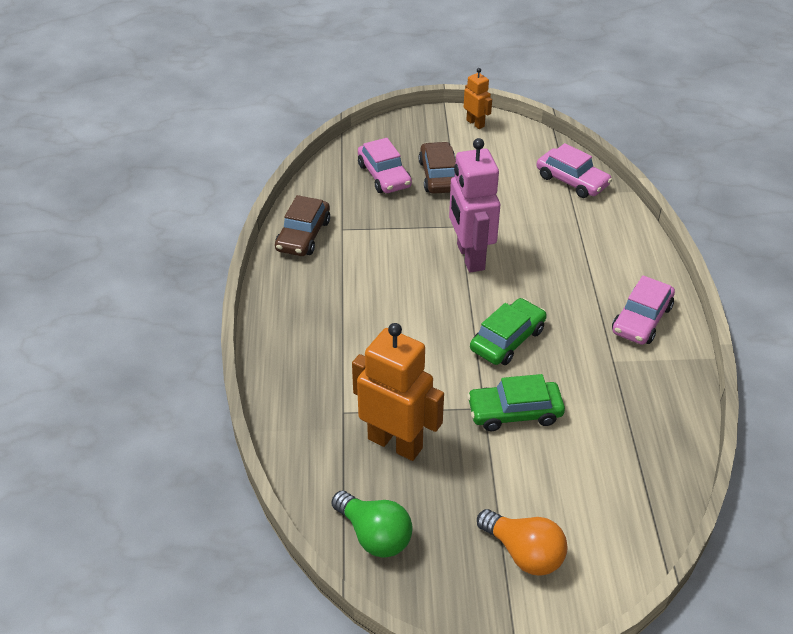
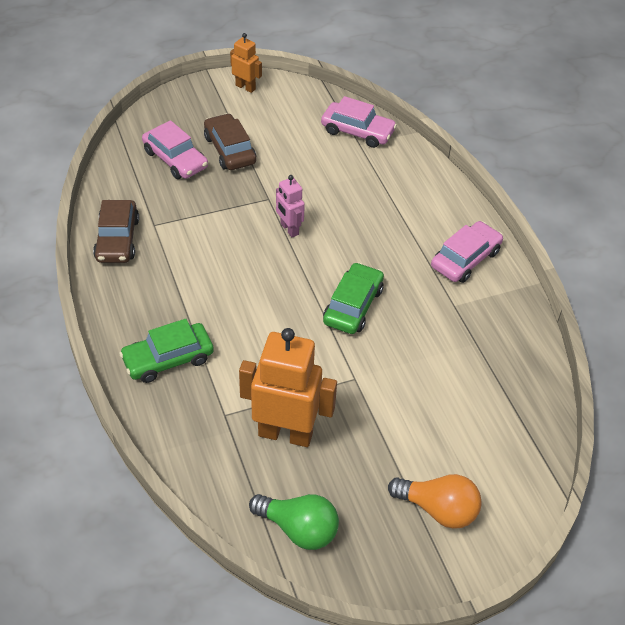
camera: 20 degrees left, 5 degrees up
(470, 257) = (289, 229): pink robot -> pink robot, size x0.52
(514, 412) = (384, 376): green car -> green car (168, 359)
(641, 319) = (465, 259): pink car -> pink car turned 150 degrees counterclockwise

